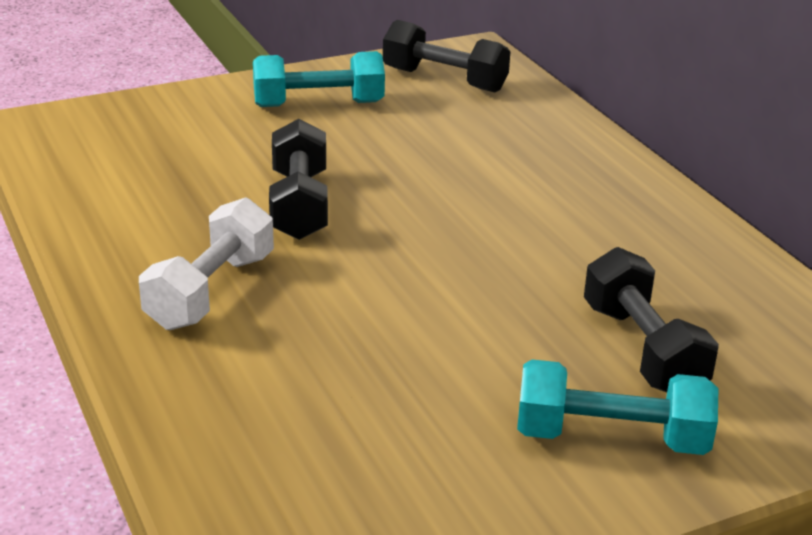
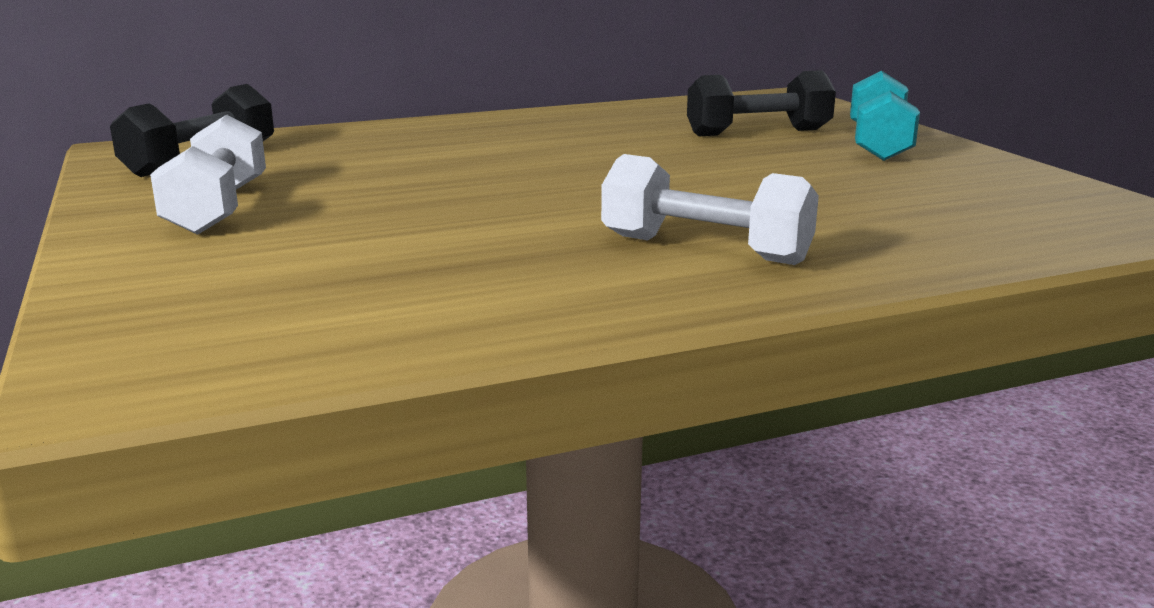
camera: 85 degrees left, 10 degrees down
(299, 205) = (500, 216): black dumbbell -> none
(318, 104) = (218, 208): turquoise dumbbell -> white dumbbell

